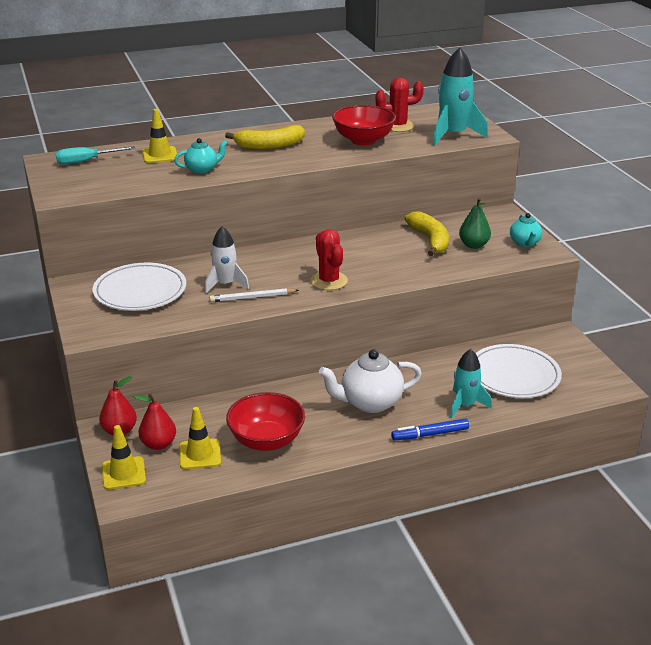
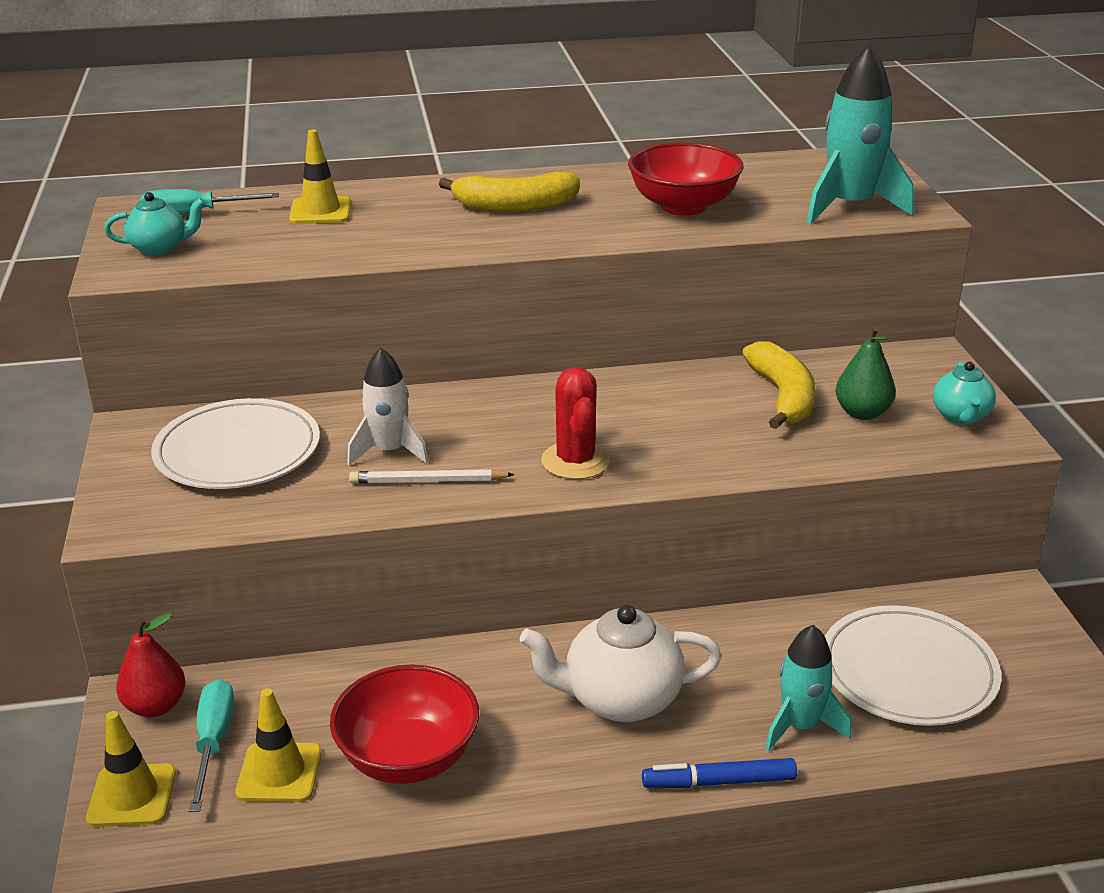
camera: 10 degrees right, 0 degrees up
(158, 444) = (213, 742): red pear -> turquoise screwdriver
(202, 169) = (381, 241): turquoise teapot -> turquoise teapot (160, 248)
(397, 126) = (753, 184): red cactus -> none

